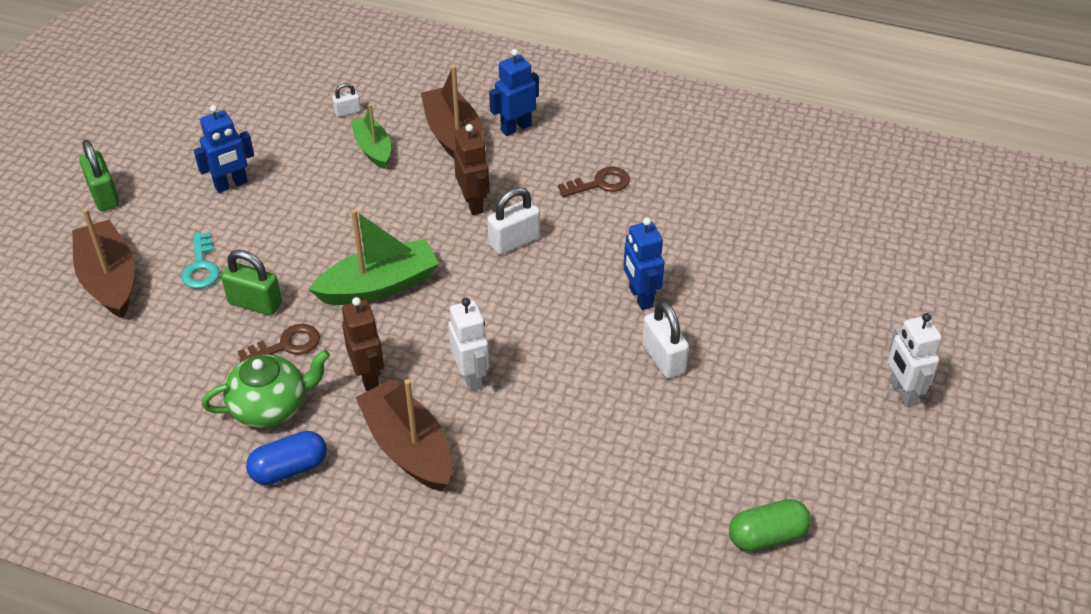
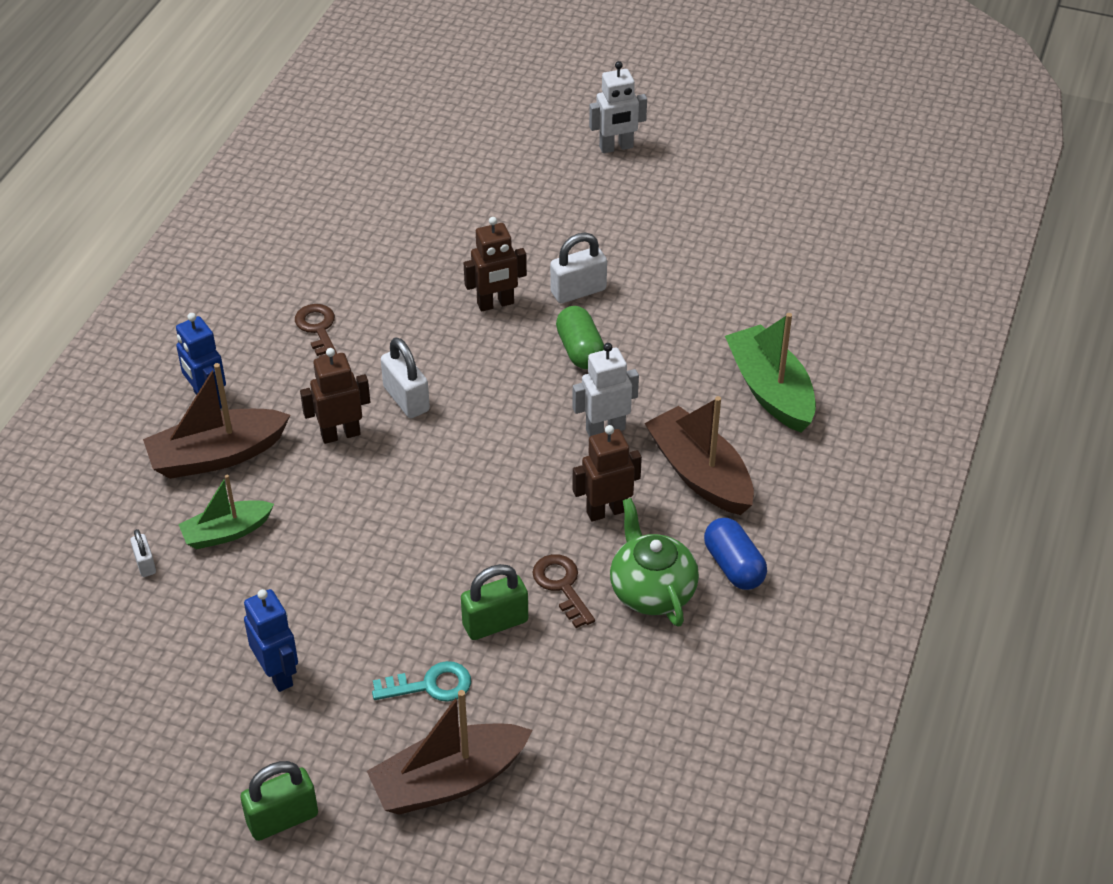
camera: 90 degrees left, 0 degrees up
(255, 303) = (495, 623): green padlock -> green padlock turned 45 degrees clockwise
(379, 286) = (471, 511): green boat -> green boat (770, 390)
(408, 447) = (699, 474): brown boat -> brown boat turned 90 degrees clockwise
(640, 297) = (495, 304): blue robot -> brown robot
(767, 536) = (777, 238): green capsule -> green capsule (580, 350)

